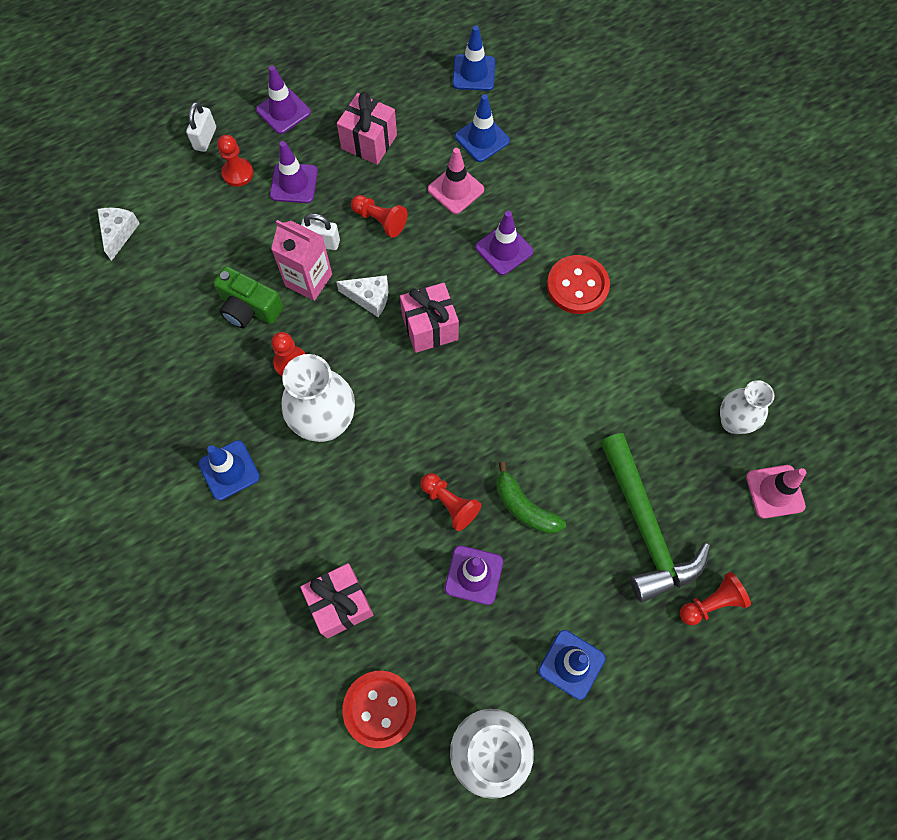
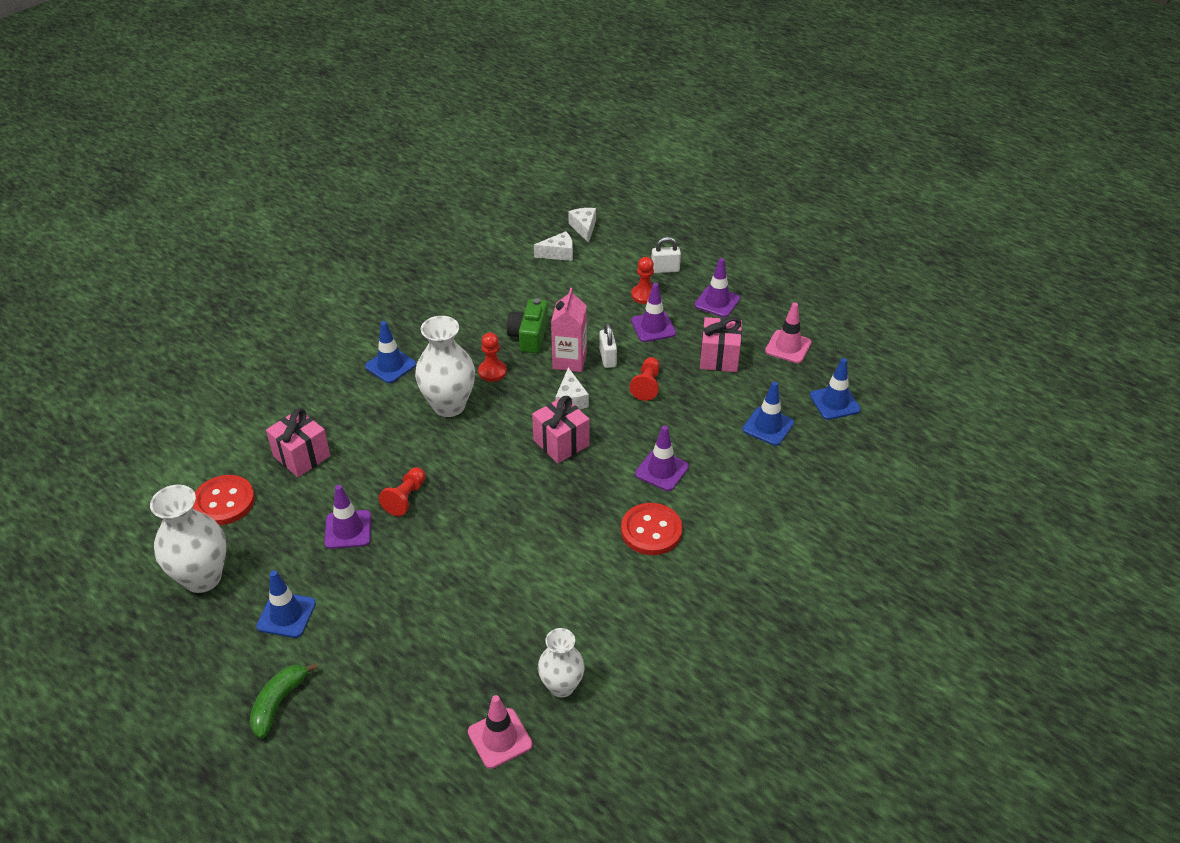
camera: 70 degrees right, 25 degrees down
(86, 192) = (584, 228): none -> white cheese
(456, 189) = (704, 423): pink traffic cone -> pink traffic cone (788, 347)
(524, 507) = (419, 547): green banana -> green banana (279, 703)
(645, 526) = (428, 639): green hammer -> none
(711, 603) = (369, 708): red pawn -> none

